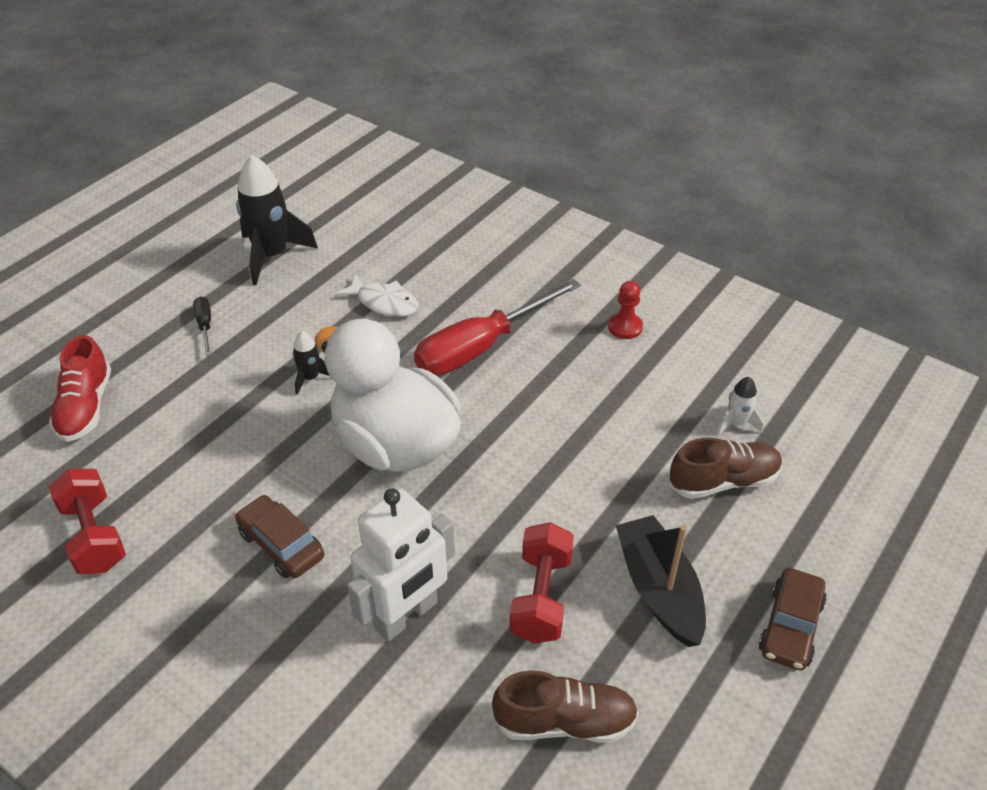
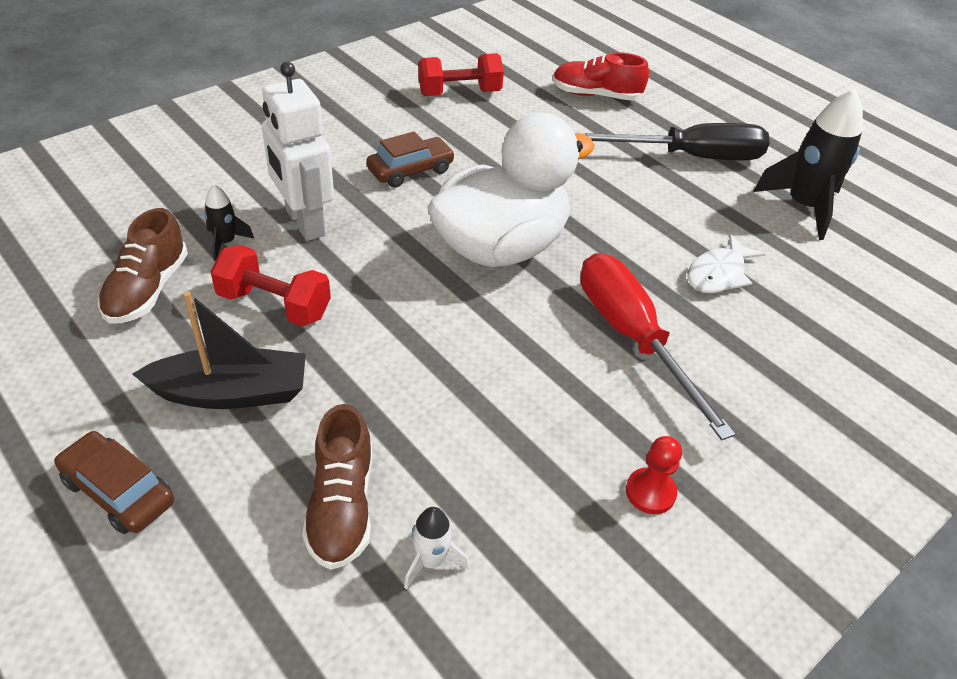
camera: 100 degrees right, 0 degrees up
(205, 326) = (691, 157): black screwdriver -> black screwdriver, size x2.32
(310, 378) = (606, 209): black rocket -> black rocket (225, 242)

